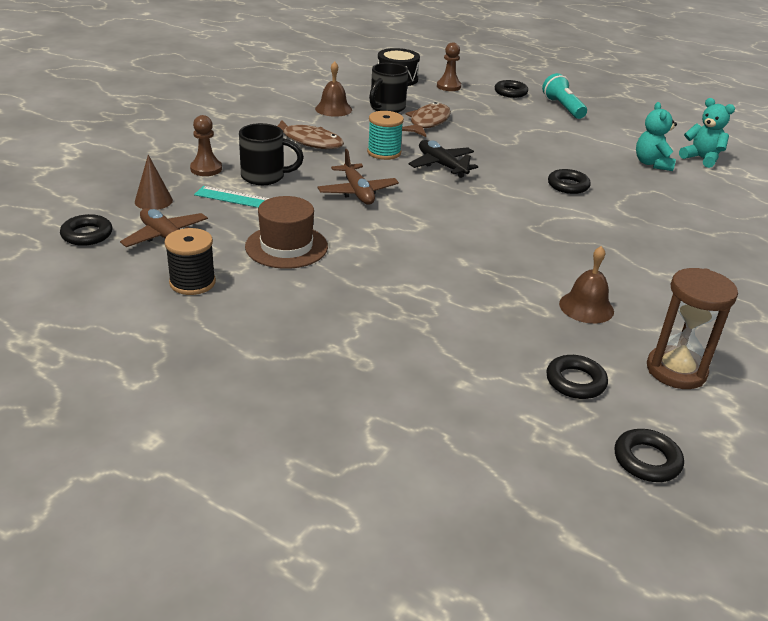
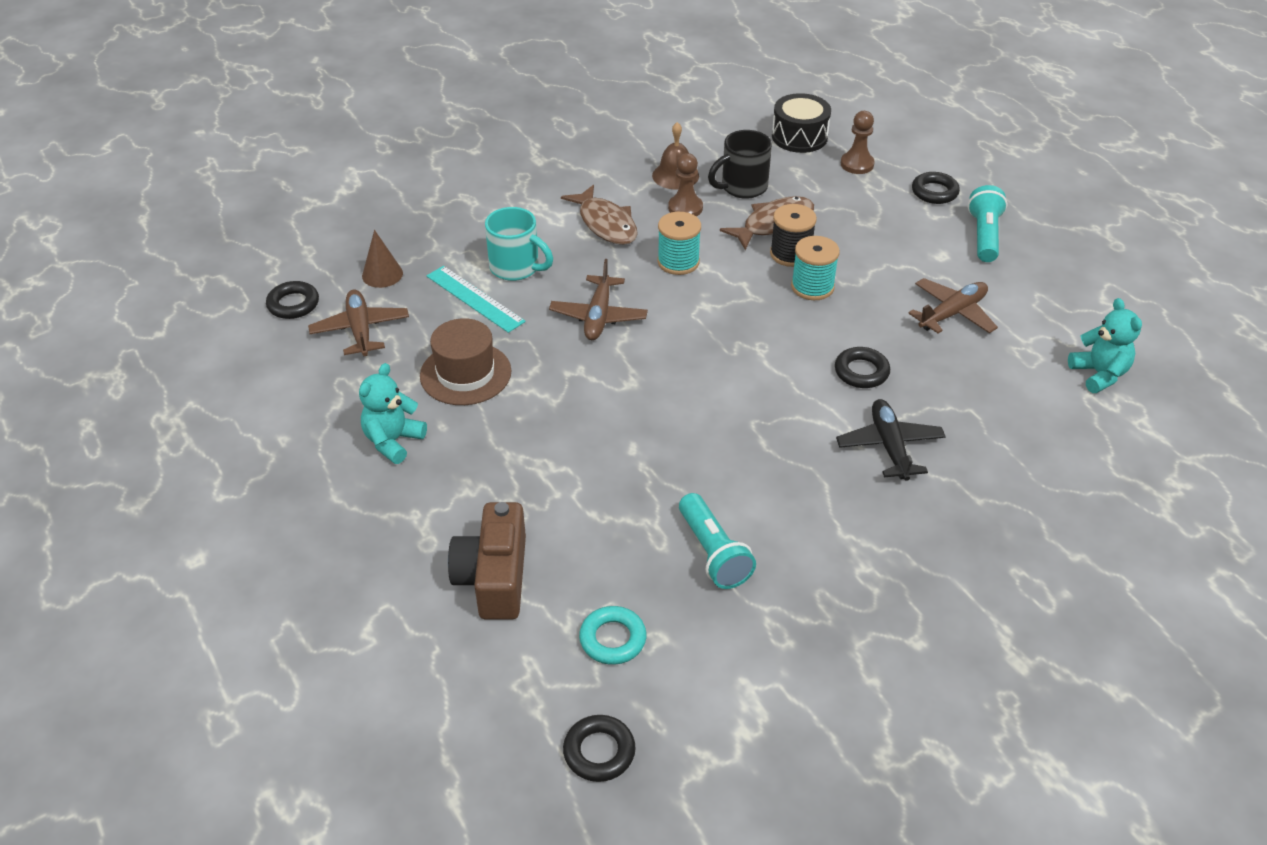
camera: 30 degrees right, 10 degrees up
(192, 282) = (345, 394): black spool -> black spool (790, 254)
(206, 169) = (464, 241): brown pawn -> brown pawn (685, 208)
(265, 177) = (516, 268): black mug -> turquoise mug
(442, 165) = (730, 299): black plane -> black plane (889, 446)
(442, 370) = (494, 577): none -> brown camera
(488, 149) = (812, 287): none -> turquoise spool
(575, 382) = (613, 639): black ring -> turquoise ring
(586, 307) = (713, 553): brown bell -> turquoise flashlight
(588, 146) = (952, 313): none -> brown plane
(652, 164) = (1015, 365): turquoise teddy bear -> turquoise teddy bear (393, 441)
(676, 370) = (734, 666): brown hourglass -> none

